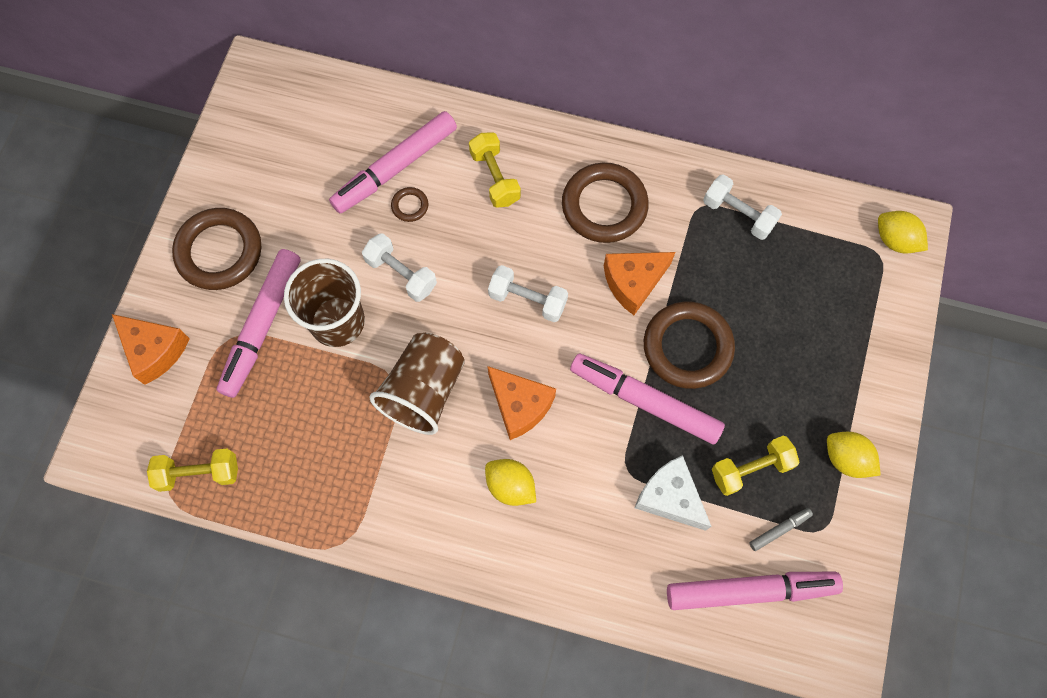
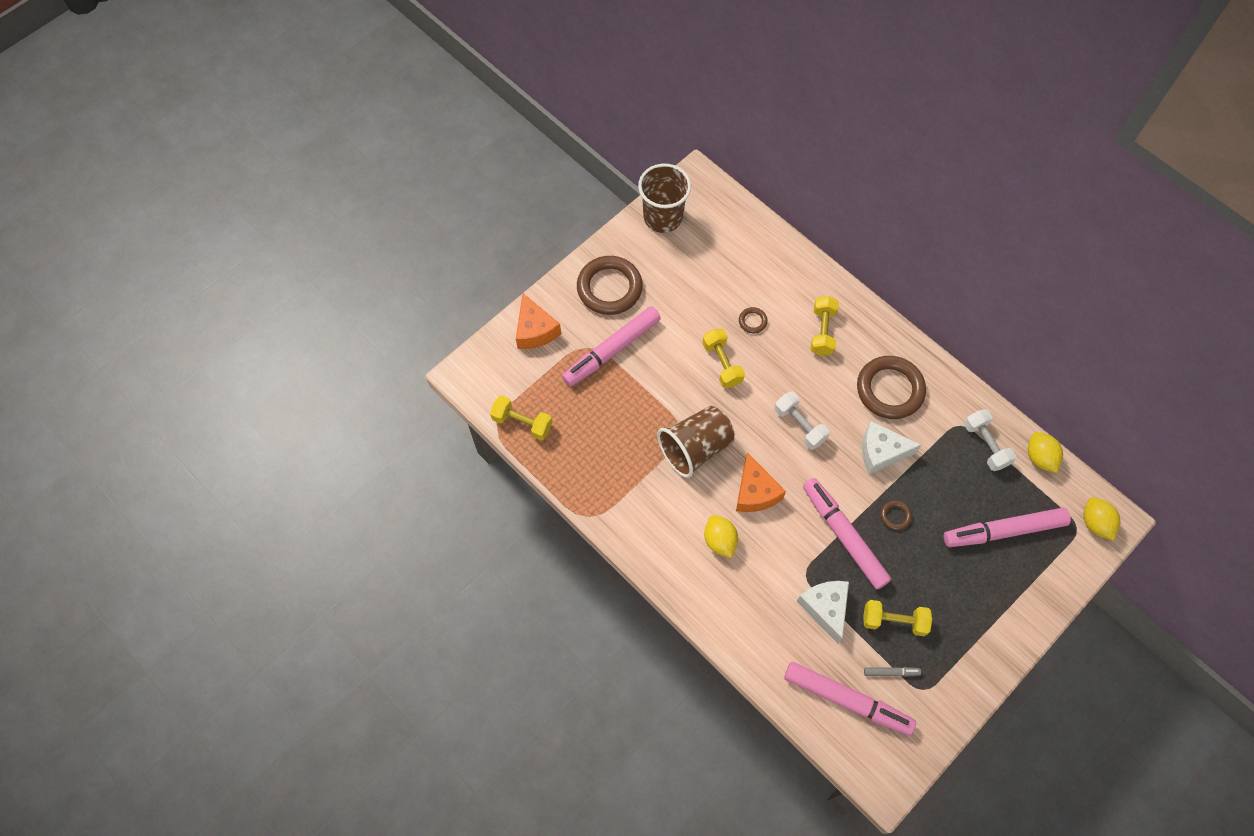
camera: 30 degrees right, 5 degrees down
(337, 322) = (662, 373): brown cup -> brown cup (663, 217)
(395, 168) = (756, 291): pink marker -> pink marker (1003, 531)
(401, 274) = (722, 363): white dumbbell -> yellow dumbbell
(633, 282) = (881, 452): orange cheese -> white cheese
(687, 347) = (895, 516): brown ring -> brown ring, size x0.43
(846, 459) = (968, 652): yellow lemon -> yellow lemon (1039, 457)

